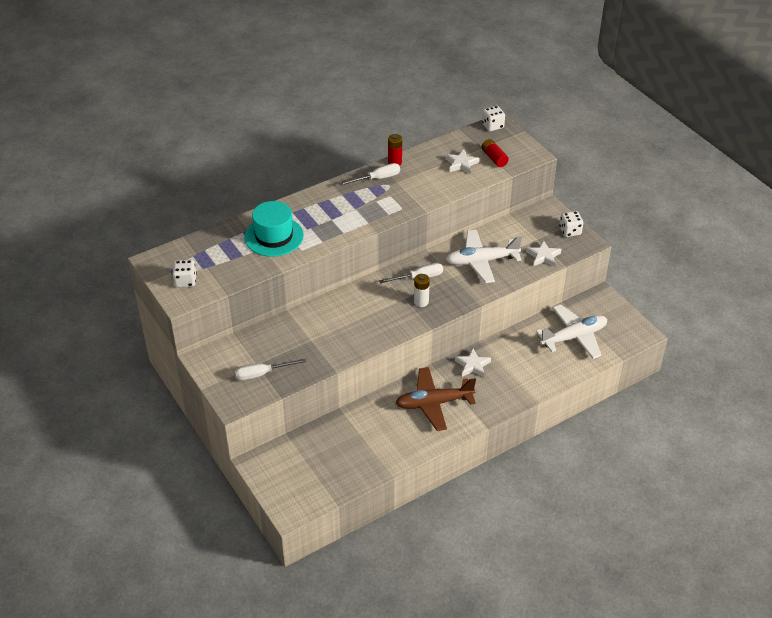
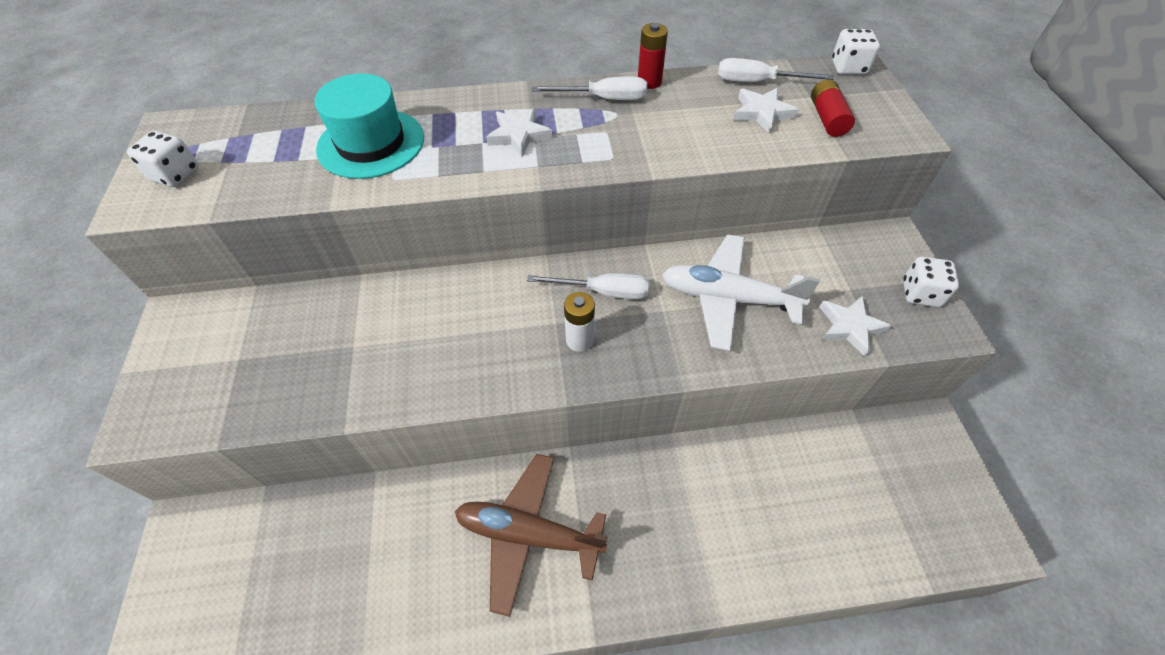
camera: 25 degrees right, 10 degrees up
(262, 374) = (229, 381): white screwdriver -> white screwdriver (757, 82)
(473, 365) = (637, 480): white star -> white star (519, 135)
(574, 337) = (849, 495): white plane -> none

